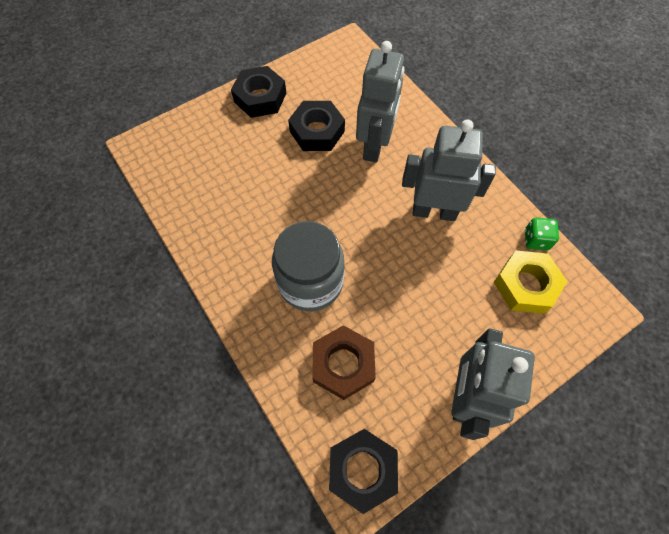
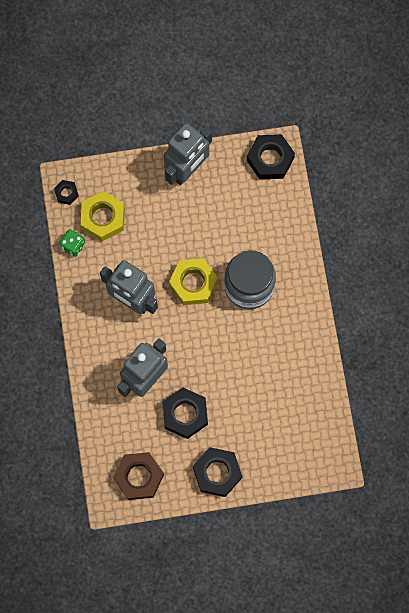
camera: 155 degrees left, 10 degrees up
(343, 364) = (253, 222): brown nut -> brown nut (139, 477)
(377, 257) = (193, 283): none -> yellow nut
(587, 295) = (66, 193): none -> black nut

